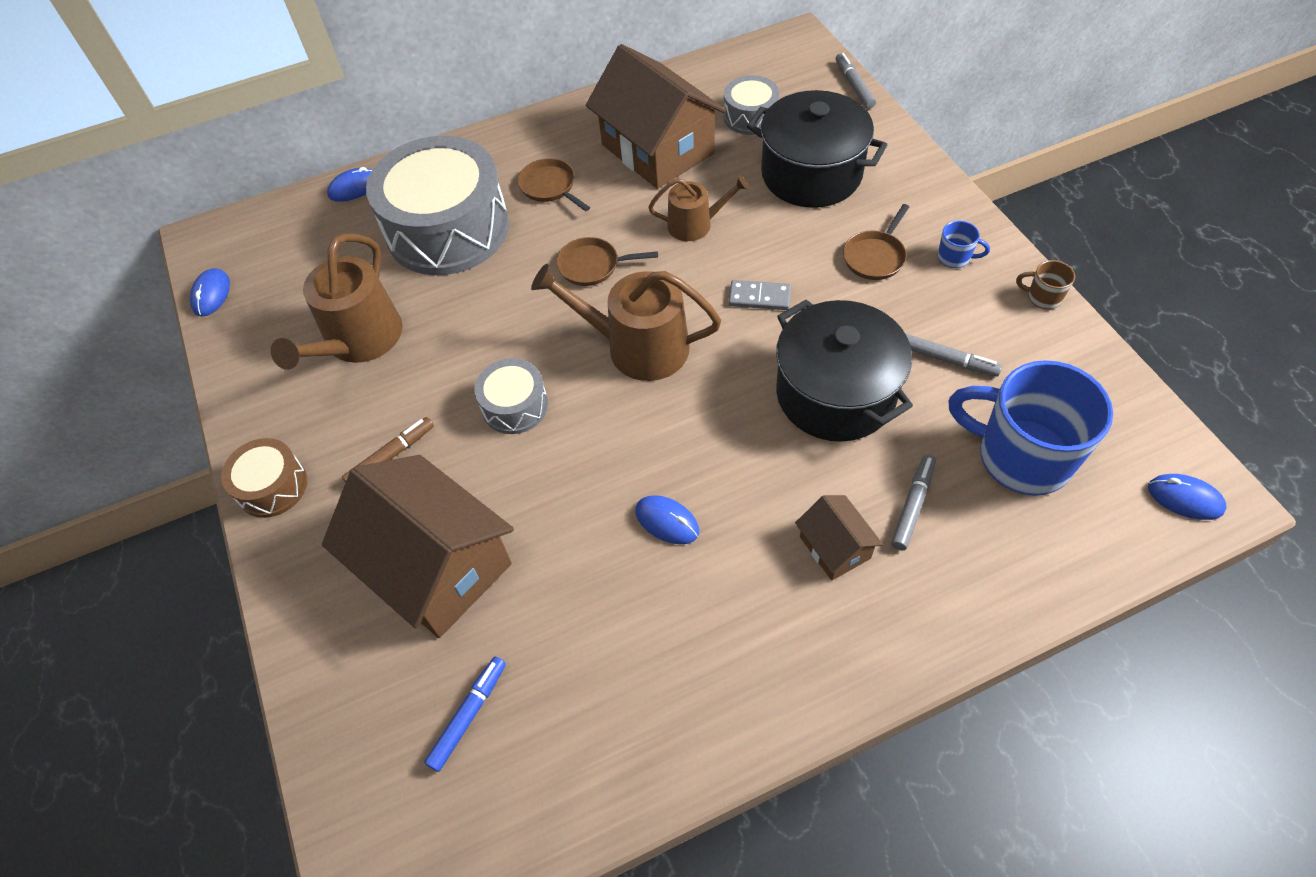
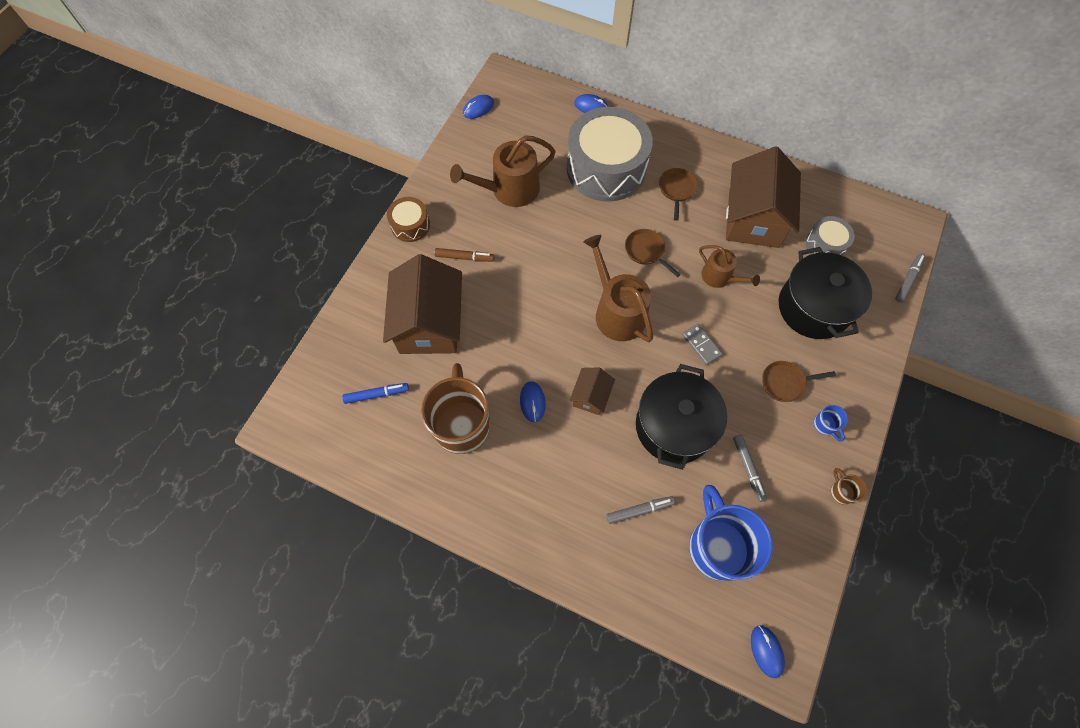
camera: 45 degrees right, 10 degrees up
(515, 406) = (535, 285): grey drum -> none
(619, 631) = (462, 425): none -> brown mug
(835, 547) = (583, 489): brown house -> brown house (591, 396)

